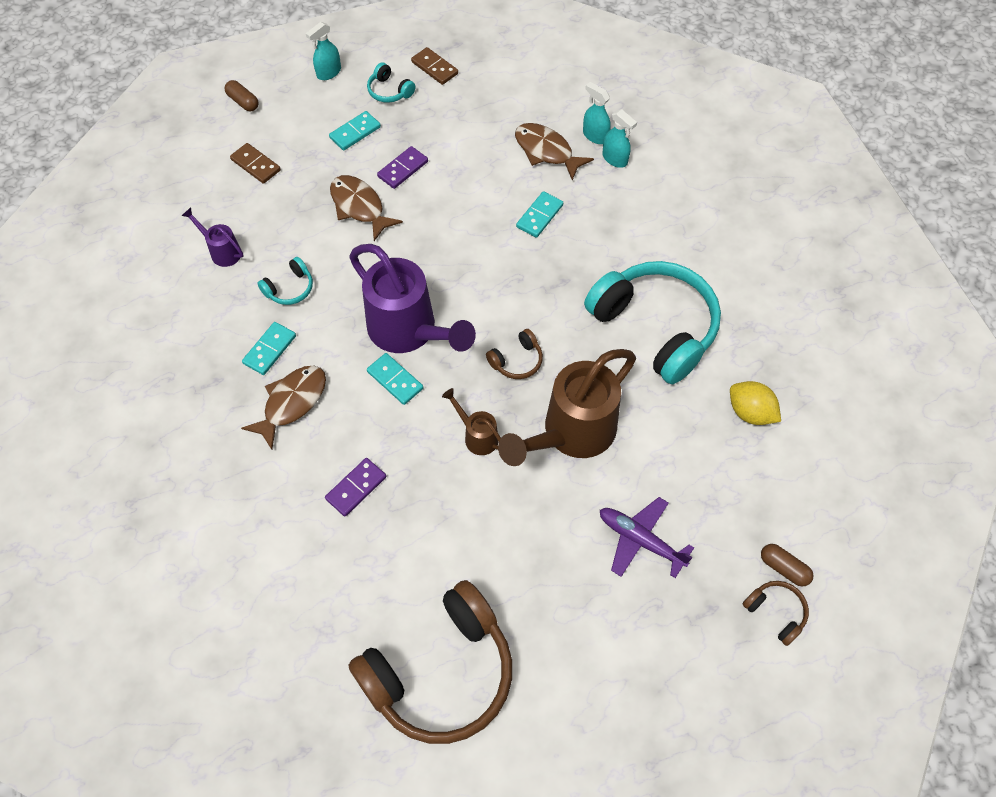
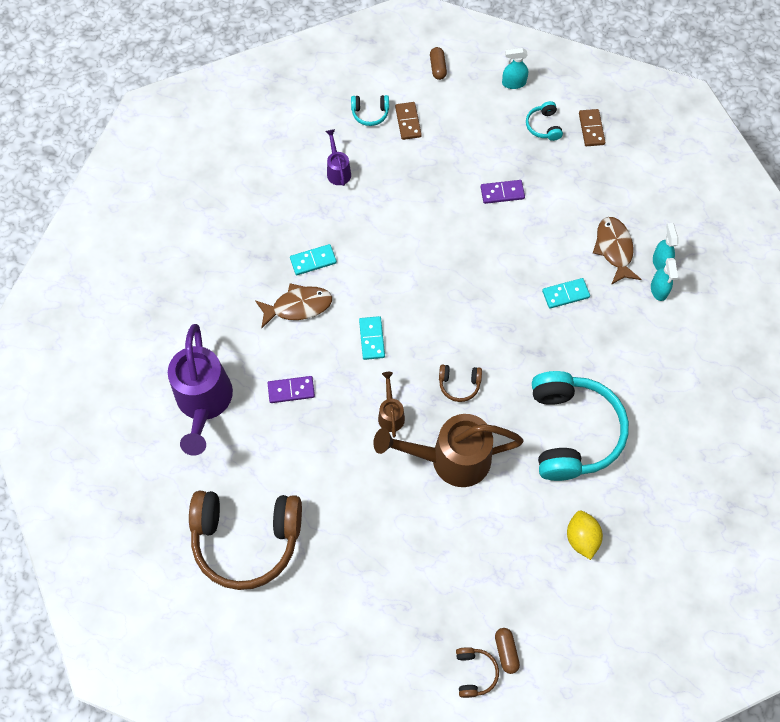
camera: 40 degrees right, 5 degrees up
(290, 288) = (358, 227): turquoise headphones -> turquoise headphones (370, 113)
(355, 132) = (493, 142): turquoise domino -> none
(359, 207) = (450, 201): brown fish -> none
(409, 331) = (408, 312): purple watering can -> purple watering can (204, 403)
(640, 540) = (432, 560): purple plane -> none

